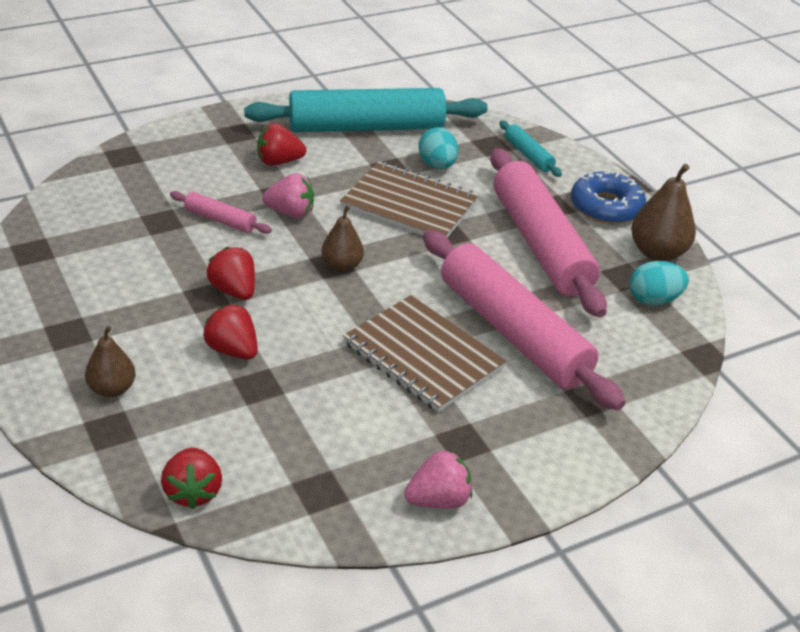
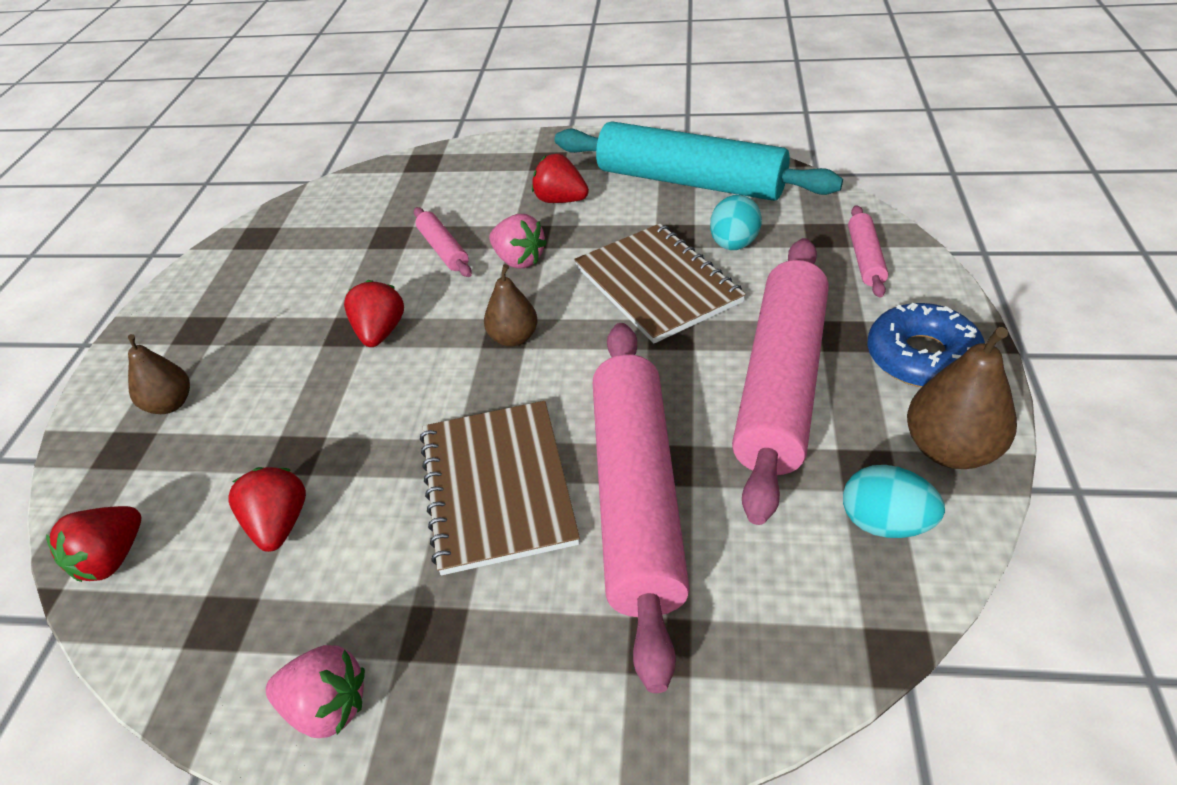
camera: 40 degrees right, 5 degrees up
(232, 350) = (312, 401): red strawberry -> red strawberry (279, 524)
(528, 155) = (865, 258): turquoise rolling pin -> pink rolling pin

